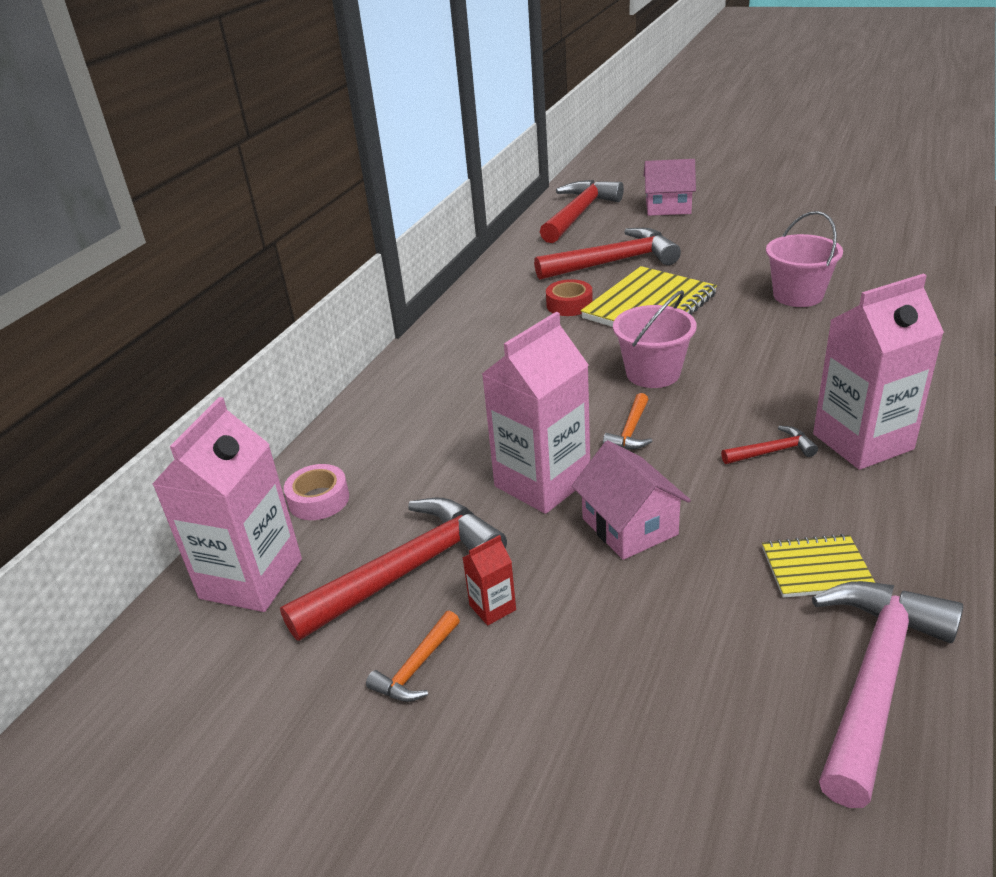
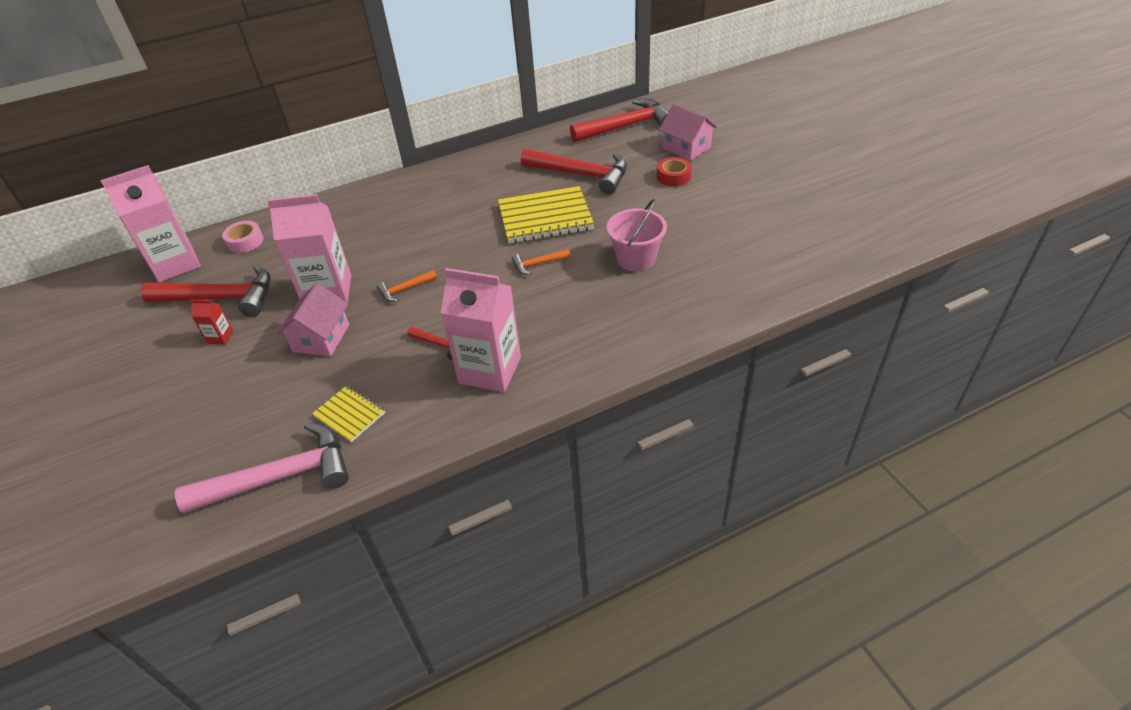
camera: 40 degrees right, 10 degrees up
(416, 667) = (163, 342): orange hammer -> orange hammer (538, 264)
(569, 305) = (509, 192): red tape -> red tape (673, 176)
(653, 373) = (472, 262): pink bucket -> none

